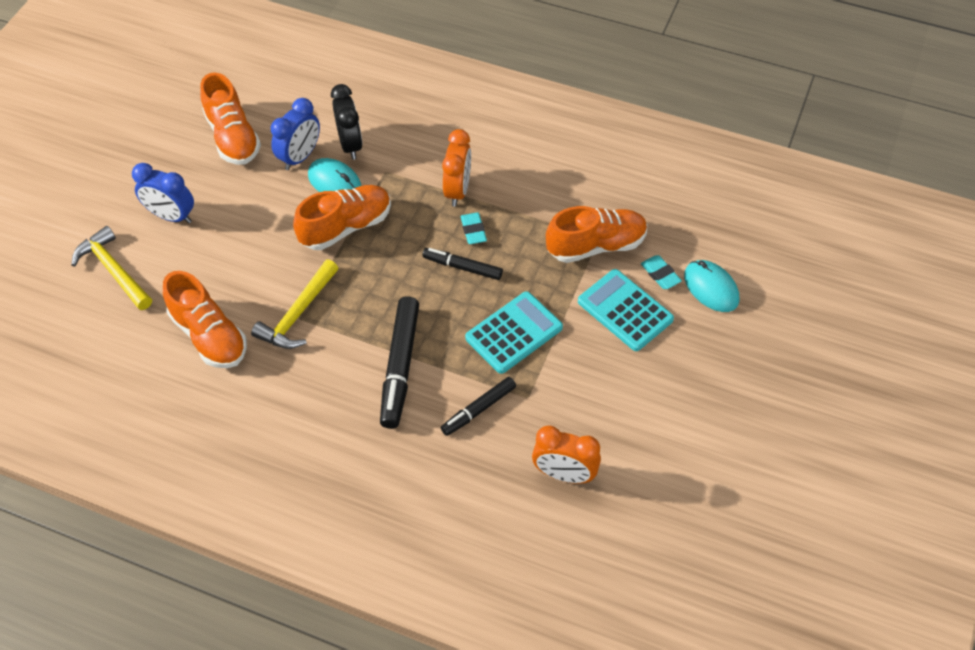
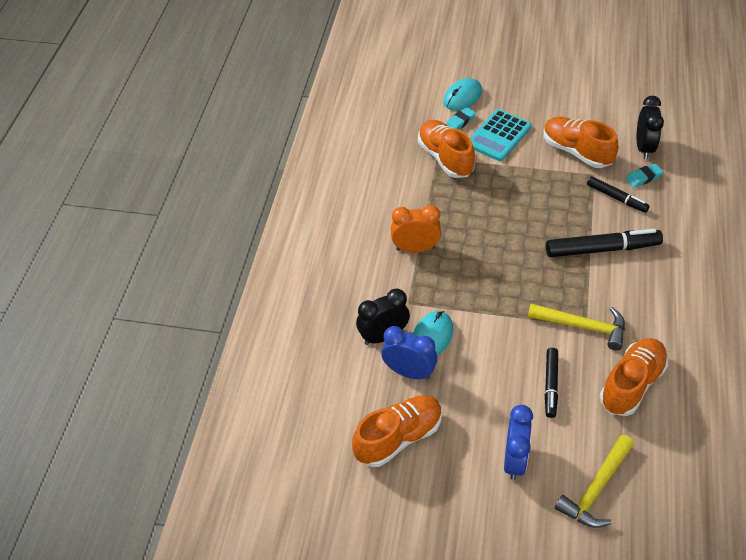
camera: 100 degrees left, 5 degrees down
(346, 227) = (480, 316): orange shoe -> orange shoe (576, 151)
(462, 267) = (494, 230): black marker -> black marker (550, 385)
(473, 231) = (455, 230): turquoise eraser -> turquoise eraser (643, 178)
(514, 333) = (543, 190): turquoise calculator -> none
(564, 474) = (644, 148): orange clock -> black clock

